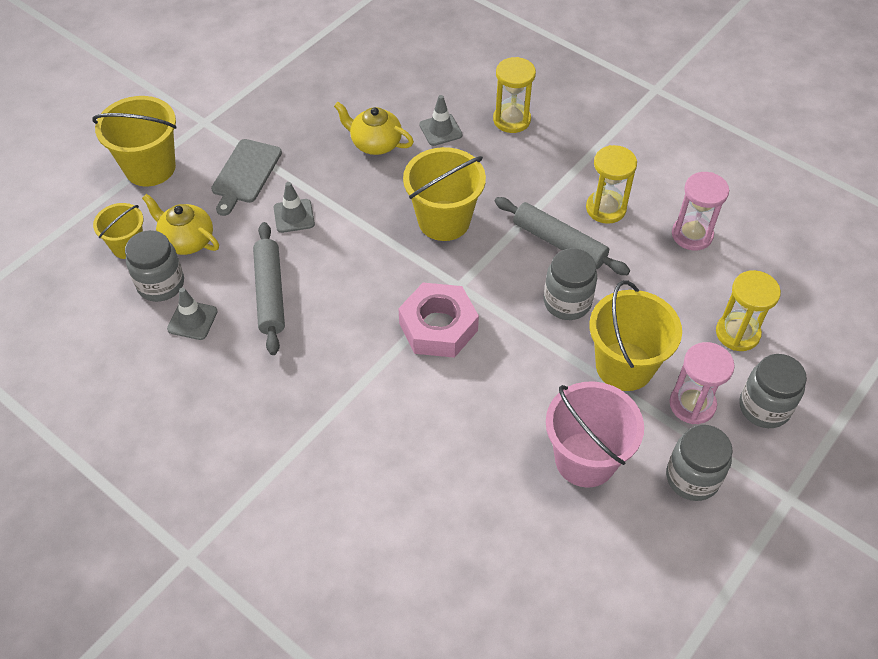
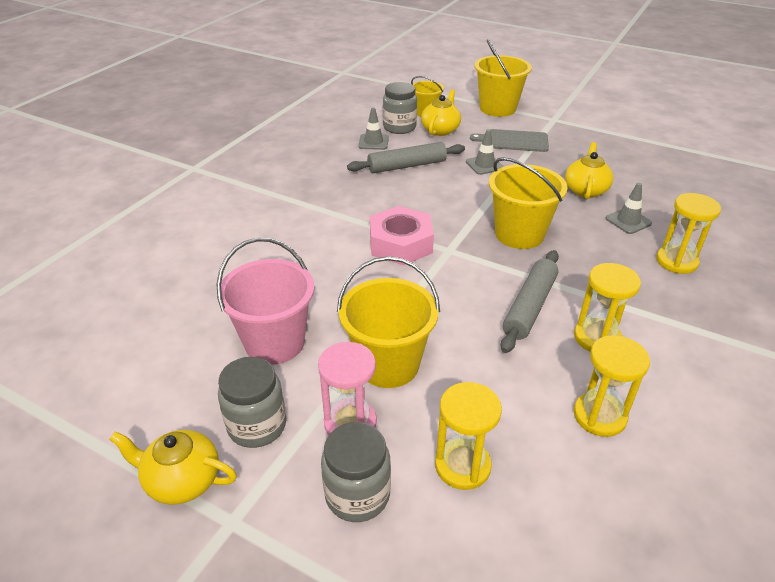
camera: 80 degrees right, 15 degrees down
(567, 302) = (455, 318): grey jar -> none
(692, 235) = (599, 416): pink hourglass -> yellow hourglass
(750, 538) = (182, 480): none -> yellow teapot

